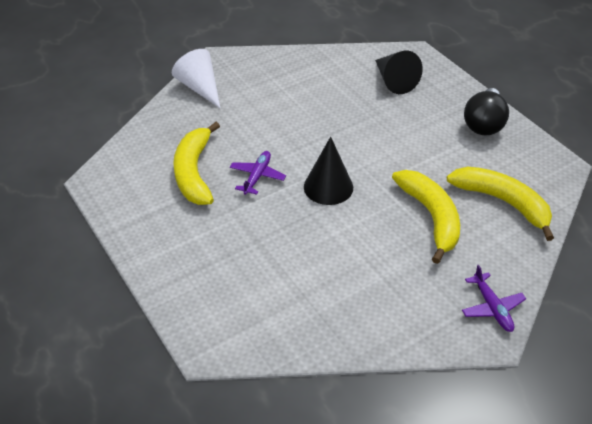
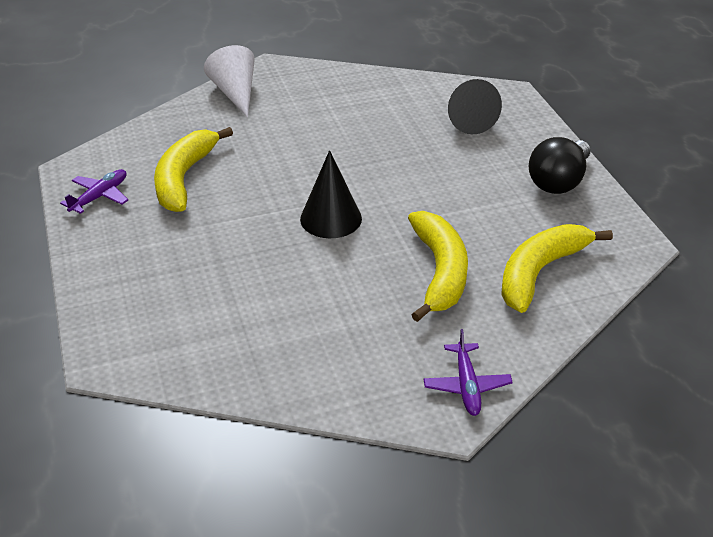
camera: 15 degrees right, 5 degrees down
(257, 176) = (253, 194): purple plane -> purple plane (99, 197)
(503, 202) = (540, 272): yellow banana -> yellow banana turned 105 degrees counterclockwise

